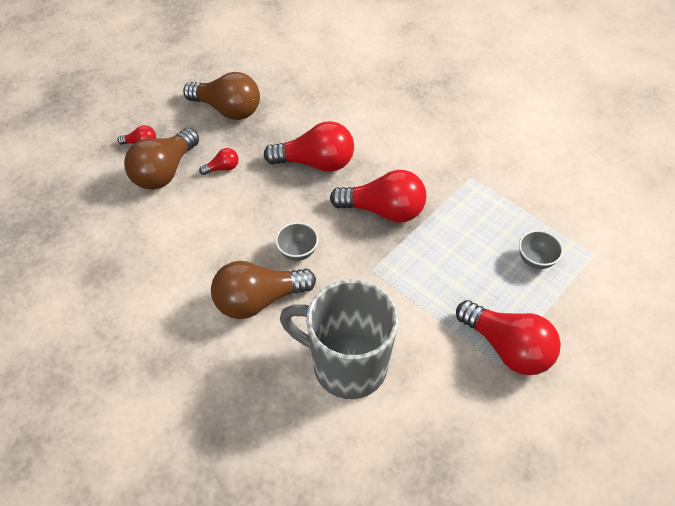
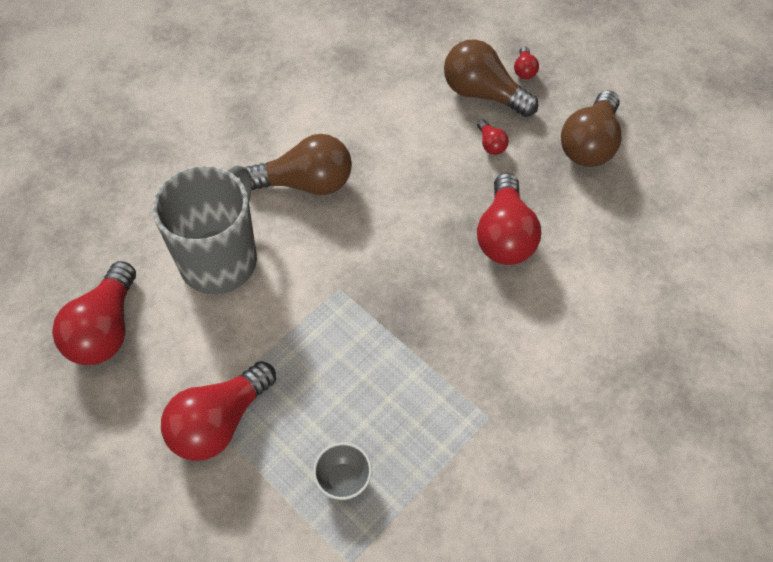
camera: 90 degrees right, 5 degrees up
(258, 300) = (306, 183): brown light bulb -> brown light bulb turned 105 degrees clockwise
(297, 252) = (367, 217): grey bowl -> none
(383, 210) = (427, 306): red light bulb -> red light bulb (105, 329)

